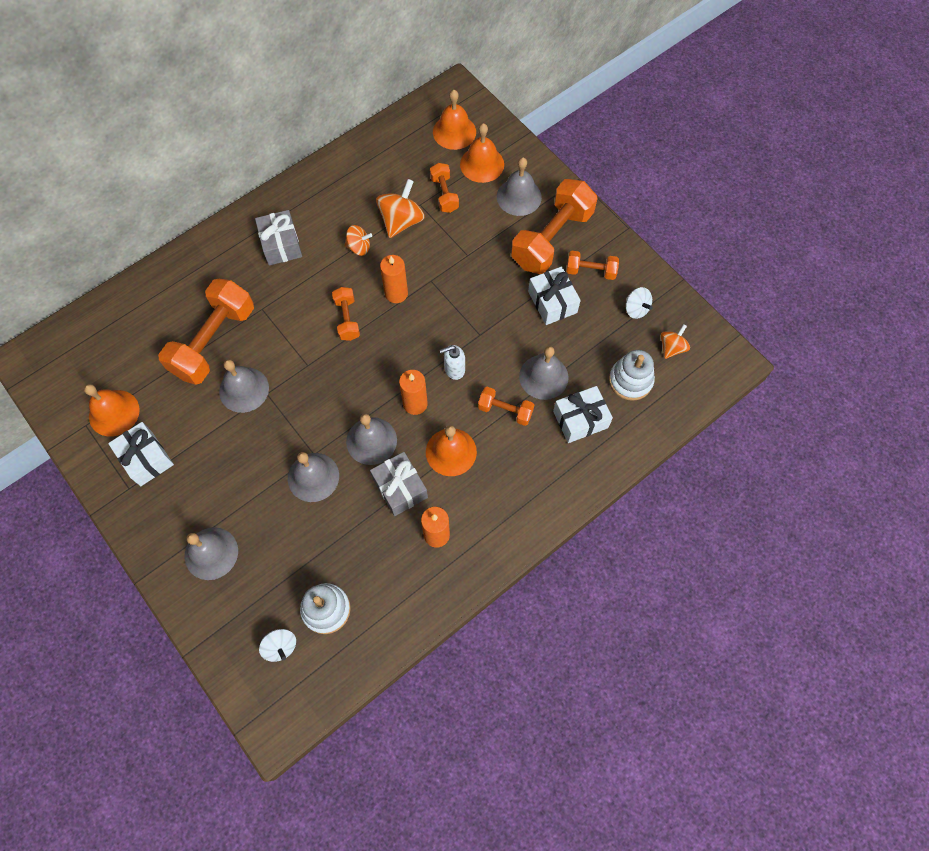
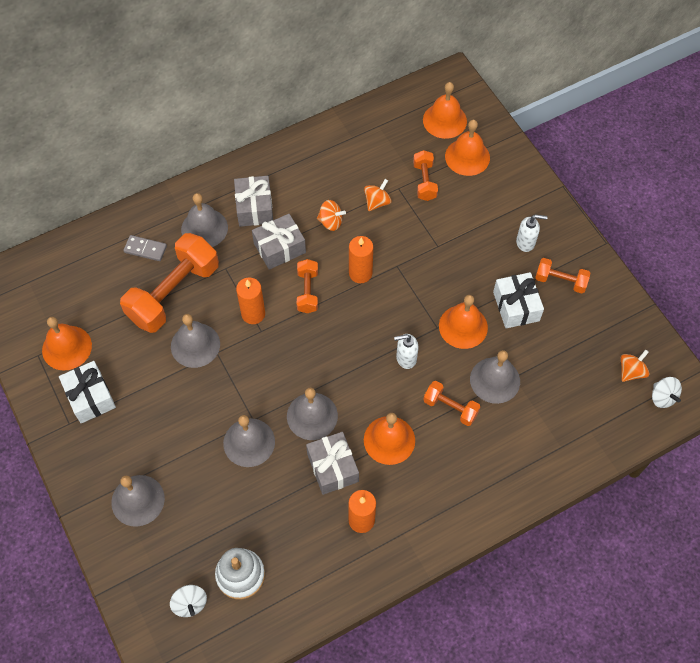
camera: 10 degrees right, 5 degrees down
(178, 302) = (145, 249): none -> grey domino
(312, 280) = (279, 248): none -> grey gift
(401, 221) = (377, 202): orange spinning top -> orange spinning top, size x0.60
(415, 404) = (361, 386): orange candle -> orange candle (253, 314)
(504, 329) = (463, 326): none -> orange bell
(519, 197) = (499, 195): grey bell -> grey bell (204, 228)
(551, 239) = (526, 242): orange dumbbell -> white soap dispenser
(580, 419) = (525, 429): white gift -> none
(630, 380) = (583, 398): white stacking toy -> none
(636, 309) = (600, 326): white spinning top -> white spinning top (662, 397)

